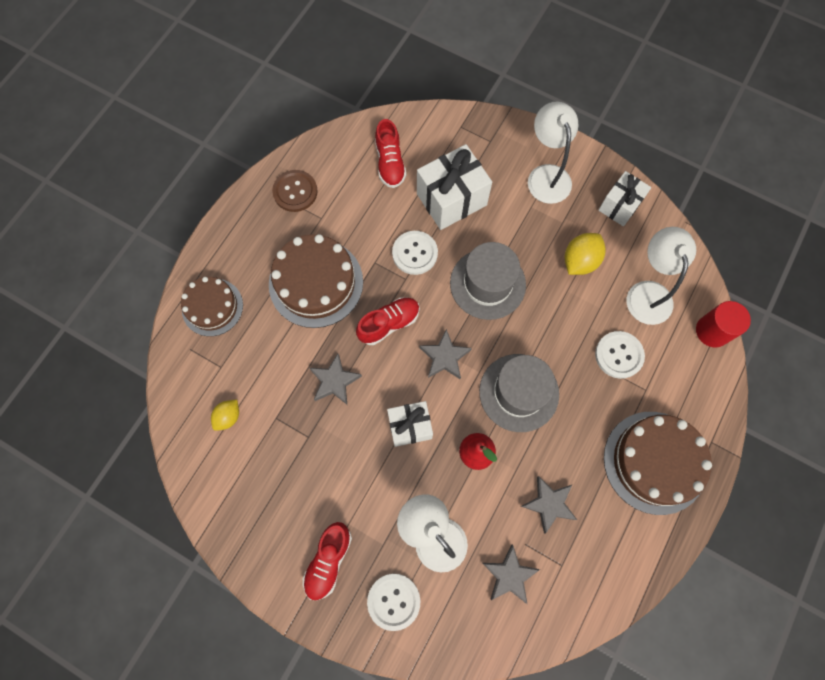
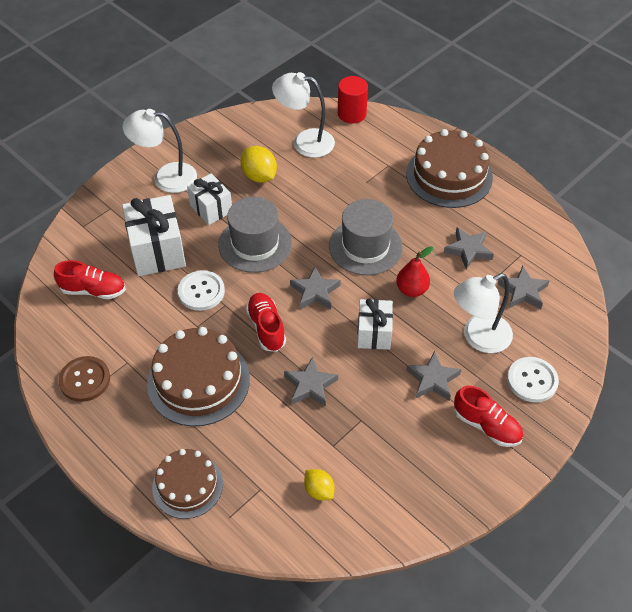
camera: 75 degrees left, 20 degrees down
(369, 497) = (433, 380): none -> grey star
(619, 206) = (219, 138): white gift -> white gift (211, 209)
(619, 355) = (353, 173): white button -> none

